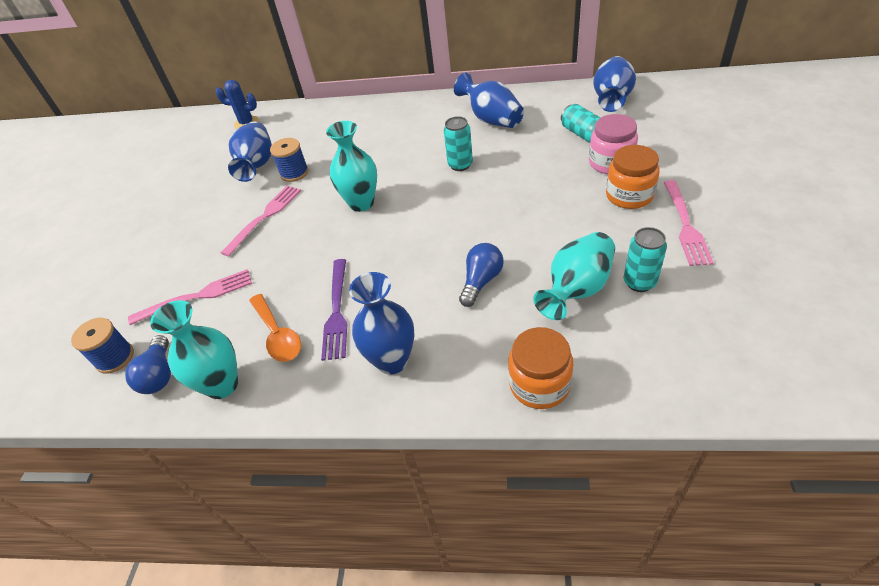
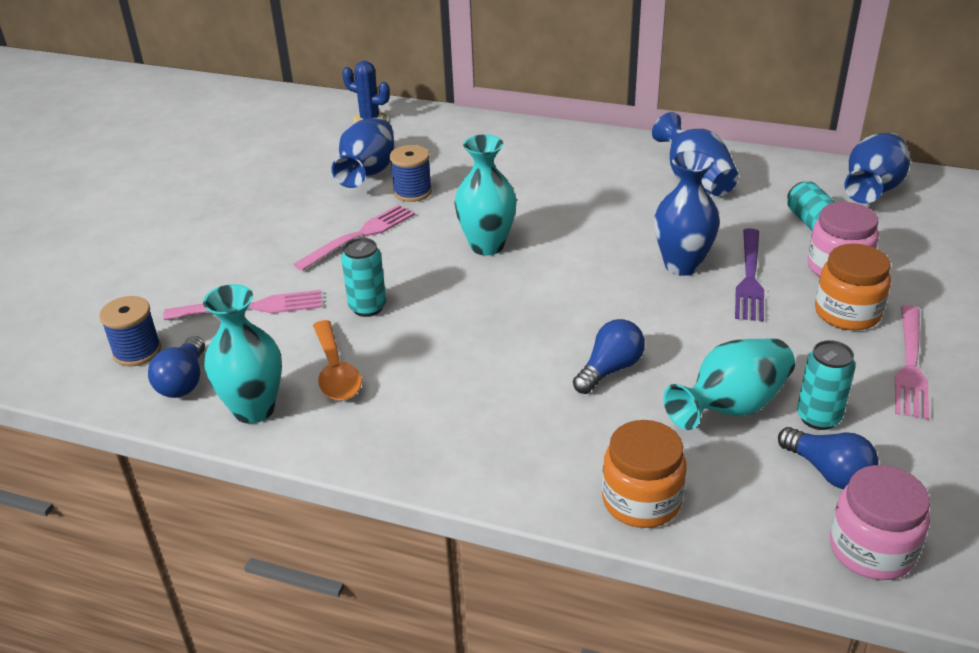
camera: 10 degrees right, 10 degrees down
(337, 312) = (416, 362): purple fork -> purple fork (750, 278)
(392, 360) = (466, 431): blue vase -> blue vase (682, 265)
(460, 165) = (632, 227): turquoise can -> turquoise can (367, 307)
(662, 324) = (828, 472): none -> blue light bulb
(714, 380) = (871, 550): none -> pink jar

